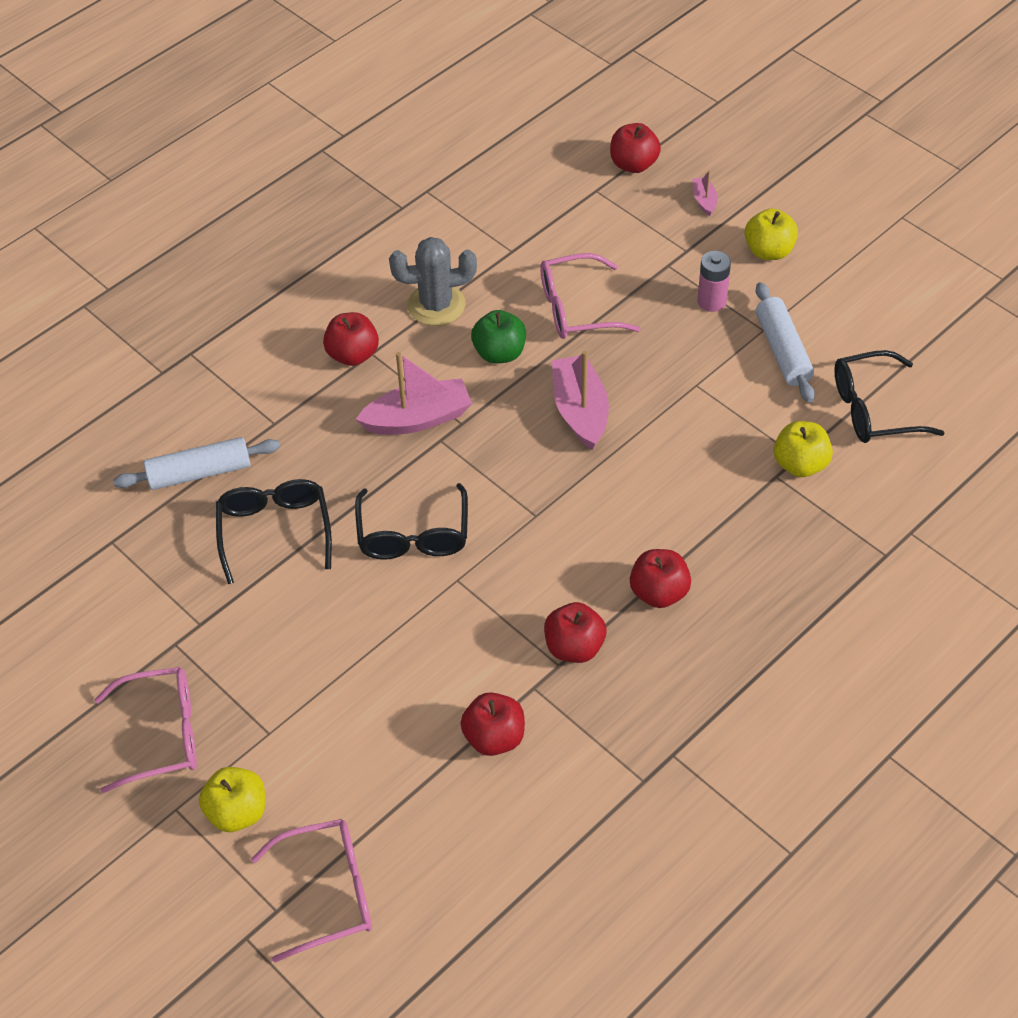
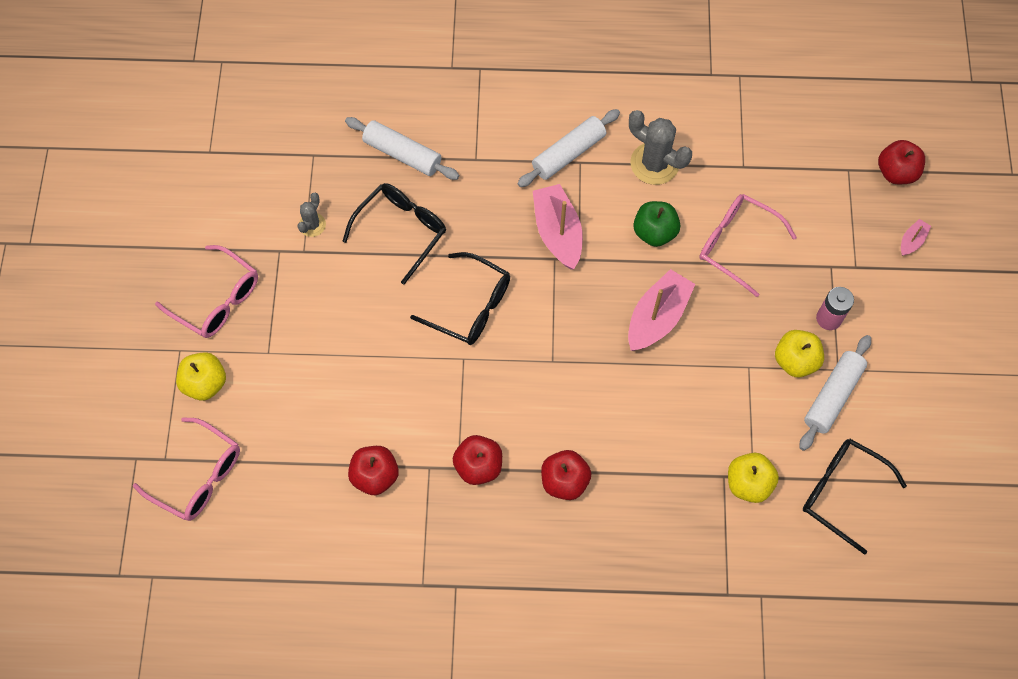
camera: 45 degrees right, 15 degrees up
(181, 596) = (312, 225): none -> grey cactus
(353, 355) = (568, 153): red apple -> white rolling pin
(413, 535) = (471, 307): black glasses -> black glasses turned 105 degrees counterclockwise
(418, 419) = (557, 232): pink boat -> pink boat turned 135 degrees counterclockwise
(769, 251) = (910, 317): yellow apple -> yellow apple (795, 361)

